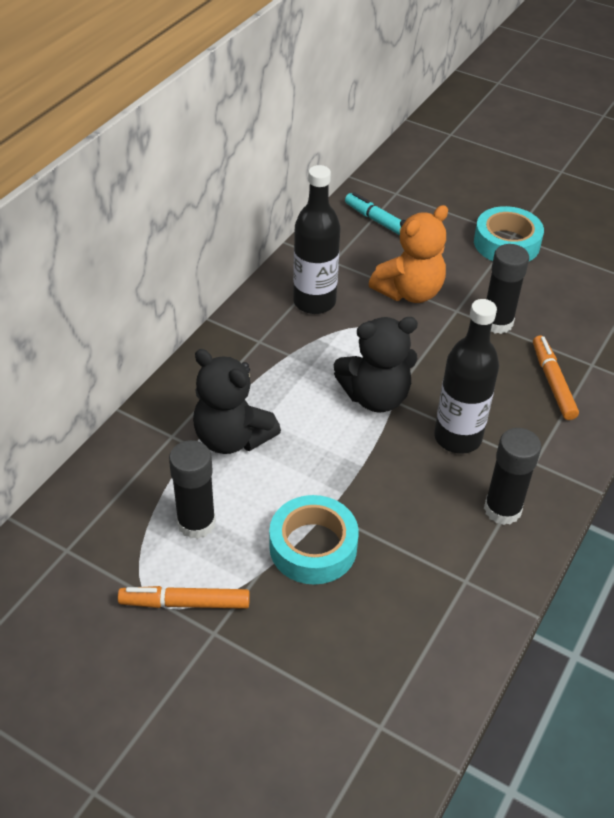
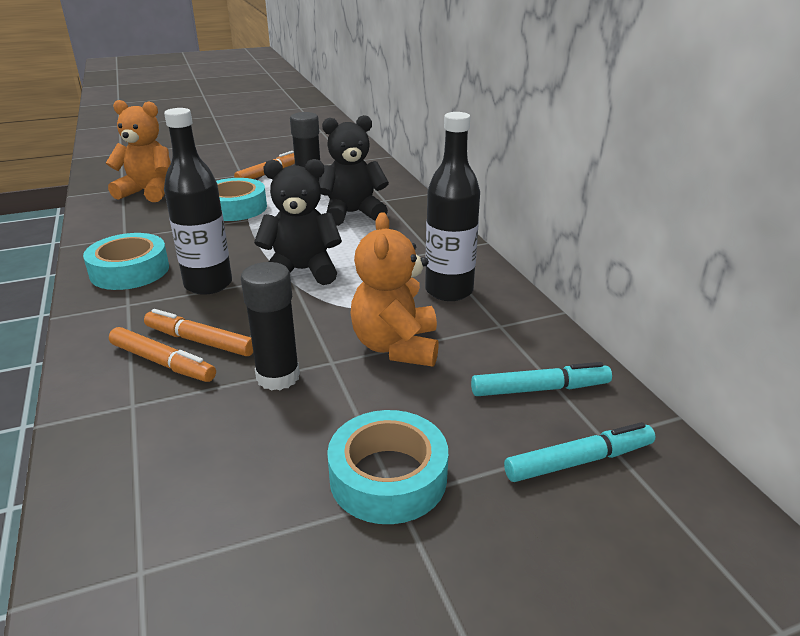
camera: 130 degrees right, 15 degrees down
(360, 682) = (148, 192): none -> orange teddy bear
(375, 397) = (302, 271): black teddy bear -> black teddy bear turned 60 degrees clockwise
(422, 195) = (579, 461): none -> turquoise marker
(502, 509) = (130, 271): black glue stick -> turquoise tape
(515, 383) = (200, 341): none -> orange marker

